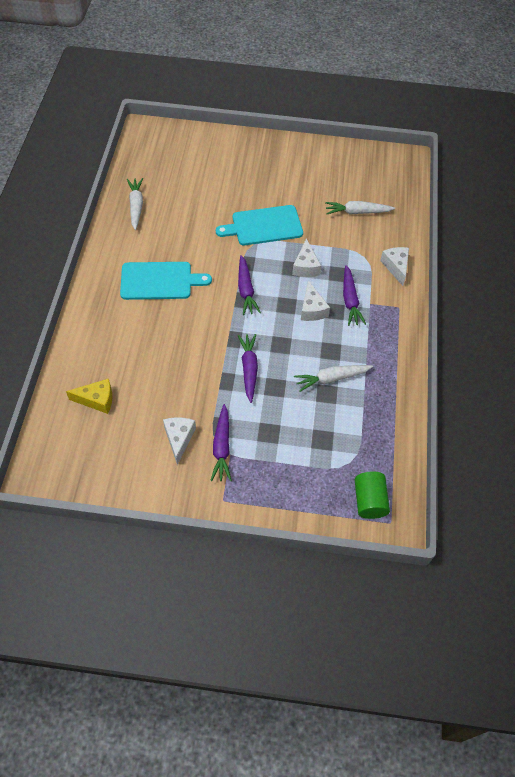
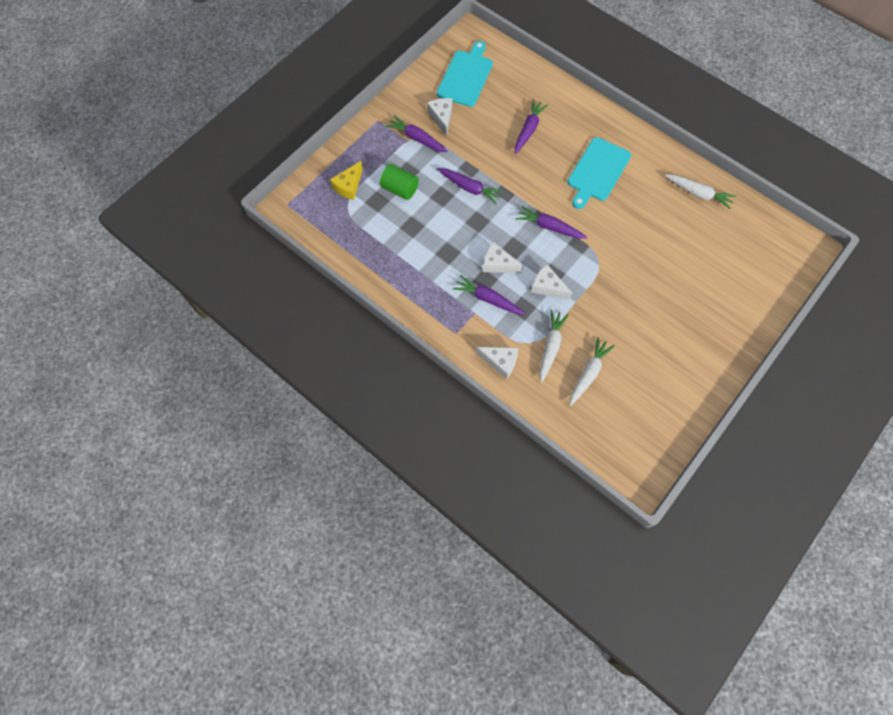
camera: 125 degrees right, 10 degrees up
(97, 400) = (507, 86): yellow cheese -> yellow cheese (349, 186)
(145, 354) = (528, 130): none -> purple carrot
(179, 439) = (441, 118): white cheese -> white cheese turned 135 degrees counterclockwise
(264, 226) = (616, 281): turquoise cutting board -> turquoise cutting board (465, 76)
(331, 378) = (422, 238): white carrot -> white carrot (550, 347)
(369, 501) = (311, 201): green cylinder -> green cylinder (400, 189)

